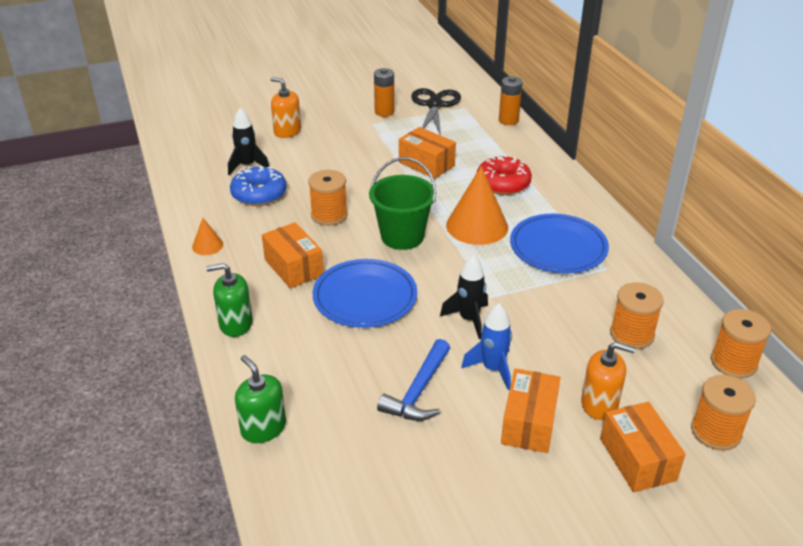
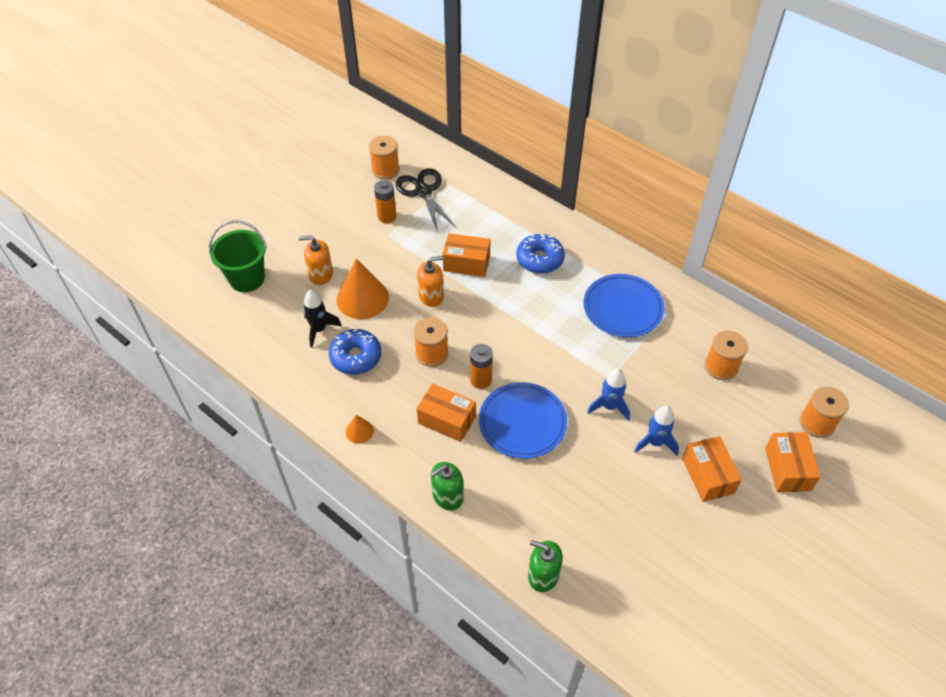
camera: 30 degrees left, 15 degrees up
(402, 236) = (505, 349): green bucket -> green bucket (247, 279)
(418, 391) = (621, 487): blue hammer -> none
(469, 319) = (609, 406): black rocket -> blue rocket
(477, 226) = (551, 313): orange cone -> orange cone (362, 298)
(503, 183) = (539, 259): red donut -> blue donut
(508, 120) = (495, 186): orange battery -> orange battery (481, 380)
(599, 404) = (739, 437): orange soap dispenser -> orange soap dispenser (431, 296)
(637, 459) = (787, 469): orange box -> orange box turned 45 degrees clockwise
(733, 362) = (794, 360): orange spool -> orange spool (385, 170)

